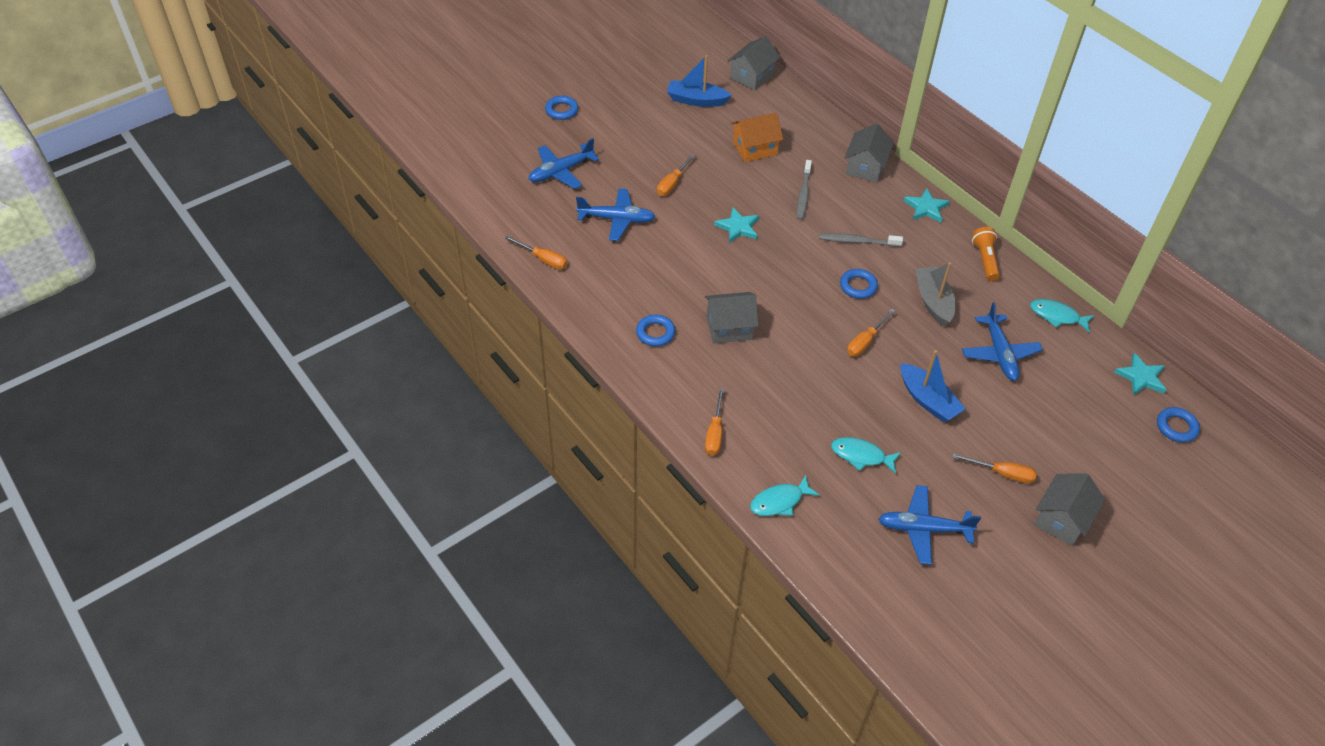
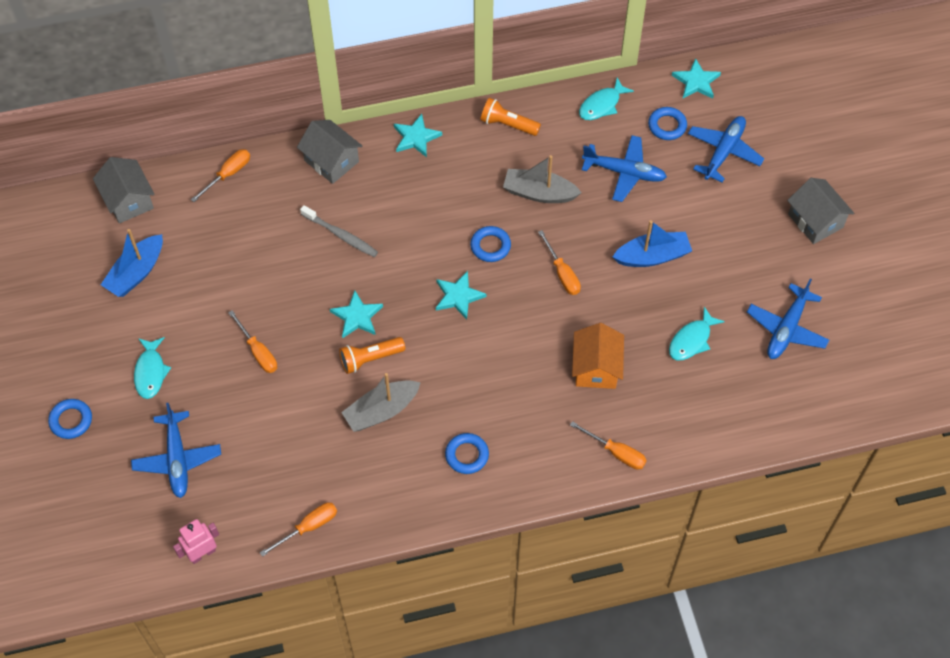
camera: 65 degrees left, 10 degrees up
(494, 210) = (202, 553): none -> pink robot
(617, 219) = (285, 429): blue plane -> blue plane (723, 152)
(664, 268) = (381, 411): none -> grey boat
(706, 247) = (370, 359): none -> orange flashlight
(729, 327) = (491, 383): grey house -> none
(754, 148) = (247, 249): orange house -> orange house (596, 368)
(779, 501) = (715, 430): turquoise fish -> turquoise fish (150, 372)
(797, 281) = (458, 296): none -> turquoise star
(857, 241) = (431, 218): grey toothbrush -> none
(1002, 473) = (753, 240): orange screwdriver -> orange screwdriver (228, 174)
(1176, 427) = (757, 87): blue ring -> blue ring (667, 126)

